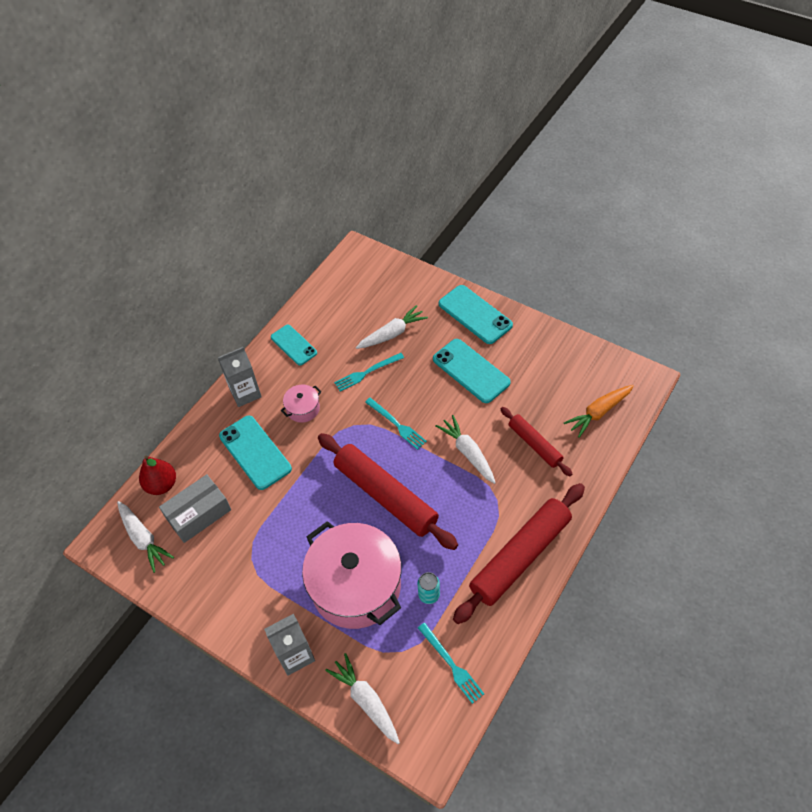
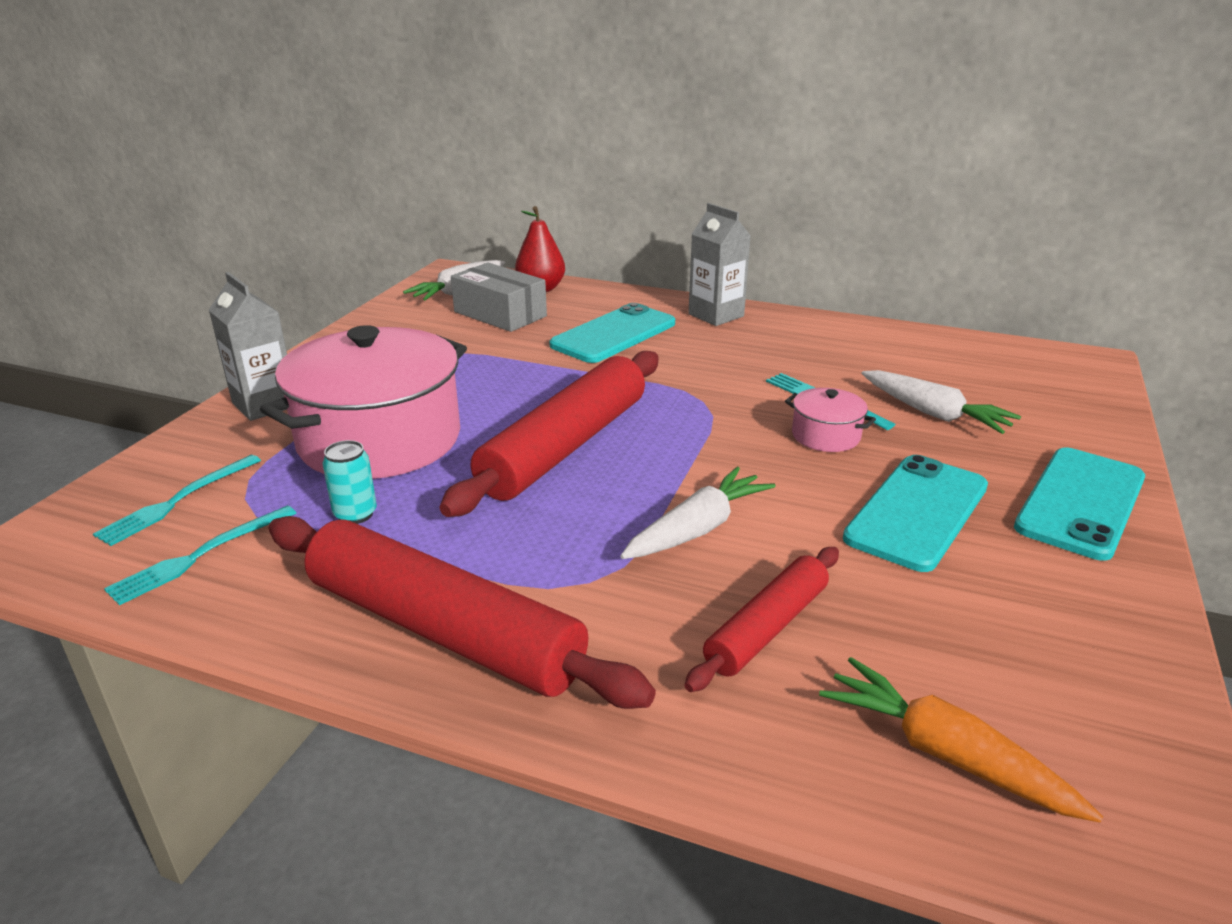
camera: 75 degrees right, 25 degrees down
(293, 345) = (832, 335): turquoise phone -> none
(303, 409) = (712, 357): pink pot -> pink pot (826, 436)
(366, 701) = (162, 473): white carrot -> none
(396, 424) = (725, 440): turquoise fork -> turquoise fork (177, 501)

